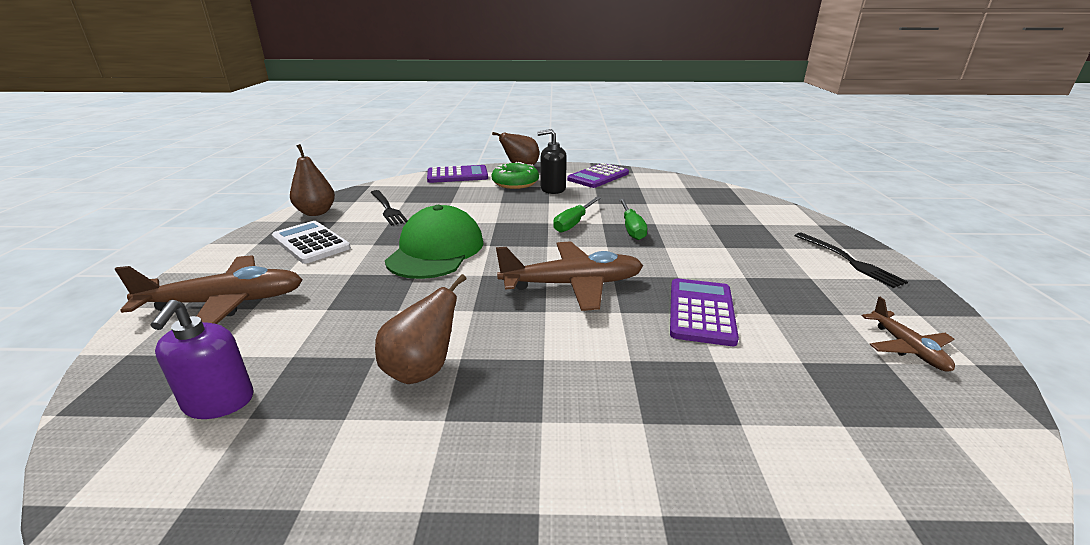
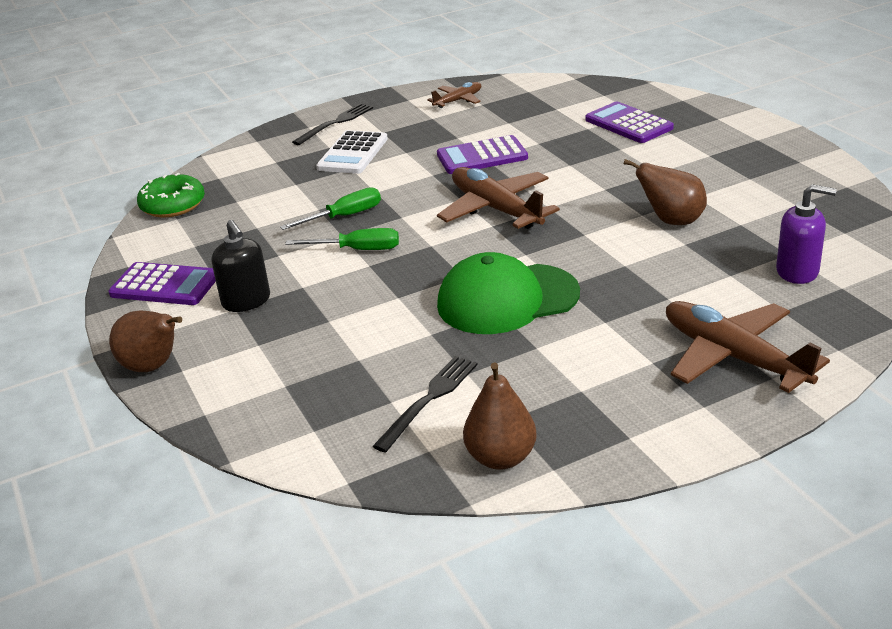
camera: 115 degrees left, 5 degrees up
(219, 402) = (797, 271): purple soap dispenser -> purple soap dispenser turned 45 degrees clockwise
(311, 243) = (582, 394): white calculator -> white calculator (353, 153)
(457, 175) = (233, 412): purple calculator -> purple calculator (628, 124)
(515, 183) = (238, 341): green donut -> green donut (173, 205)

